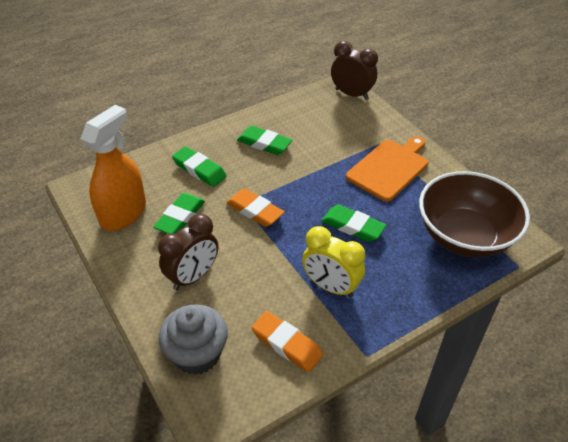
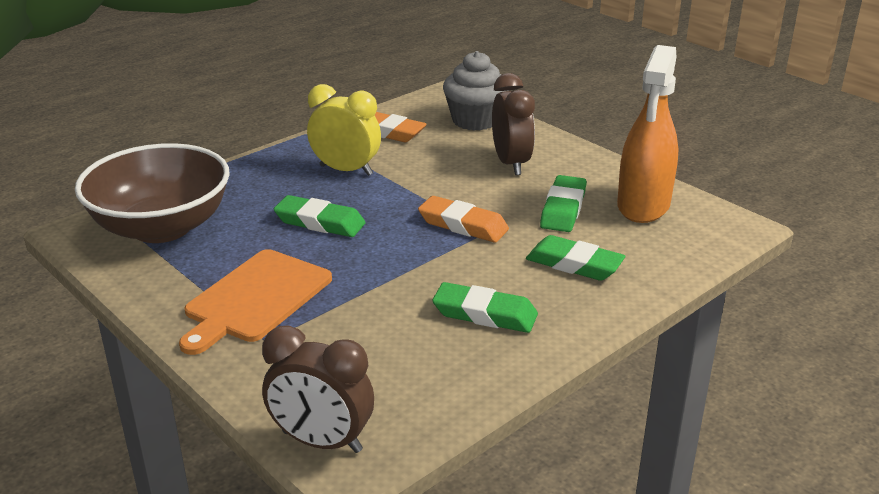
camera: 170 degrees right, 15 degrees down
(193, 276) = (511, 163): brown clock -> brown clock turned 135 degrees clockwise

